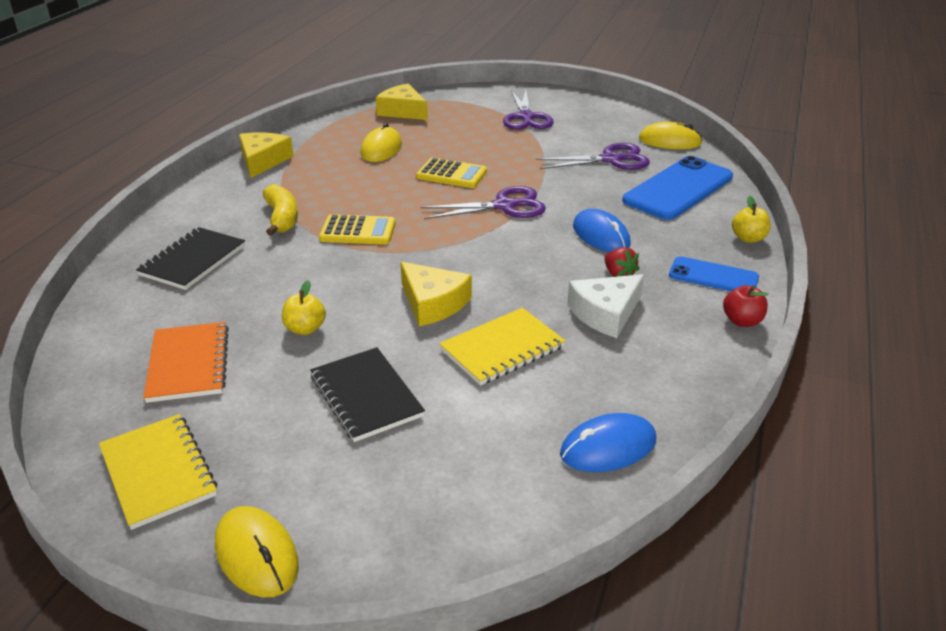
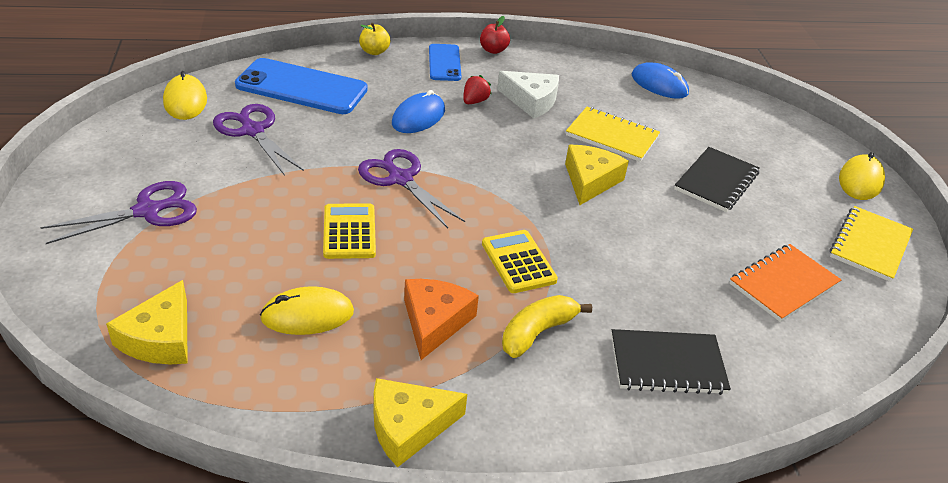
camera: 120 degrees left, 5 degrees up
(305, 329) = (684, 237): yellow apple -> none
(332, 185) = (434, 321): none -> orange cheese

